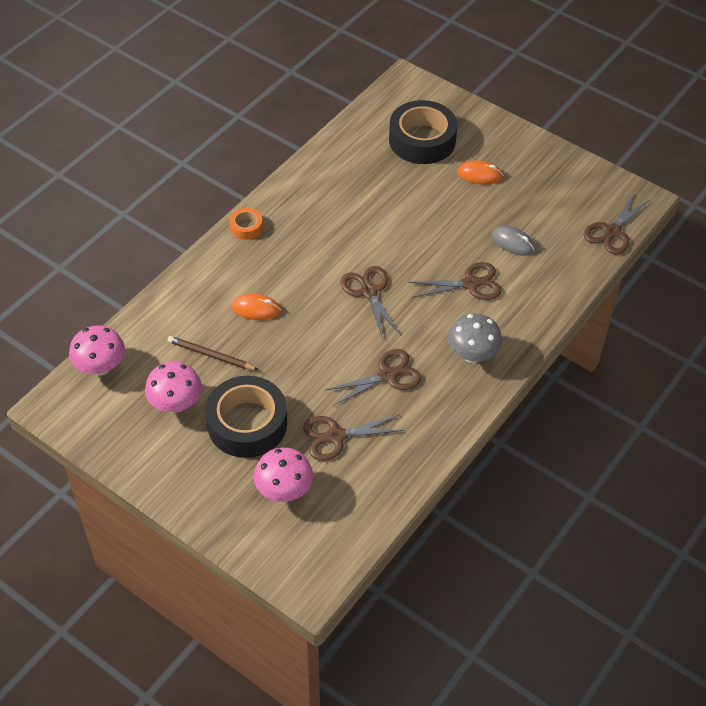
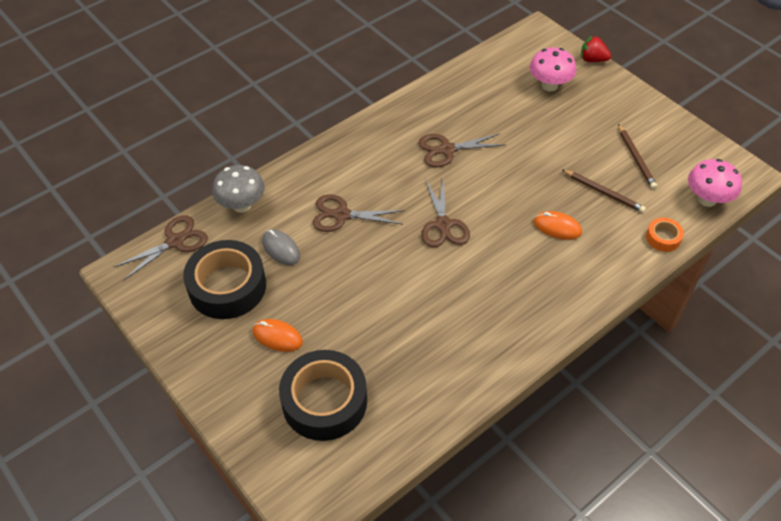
camera: 165 degrees left, 0 degrees up
(176, 404) = (636, 158): pink mushroom -> brown pencil
(232, 546) = (592, 60): none -> red strawberry
(246, 227) = (559, 319): orange tape -> orange tape (663, 238)
(247, 423) = (574, 133): black tape -> black tape (227, 286)
(336, 436) = (501, 113): brown scissors -> none
(472, 355) = (367, 153): grey mushroom -> grey mushroom (242, 205)

